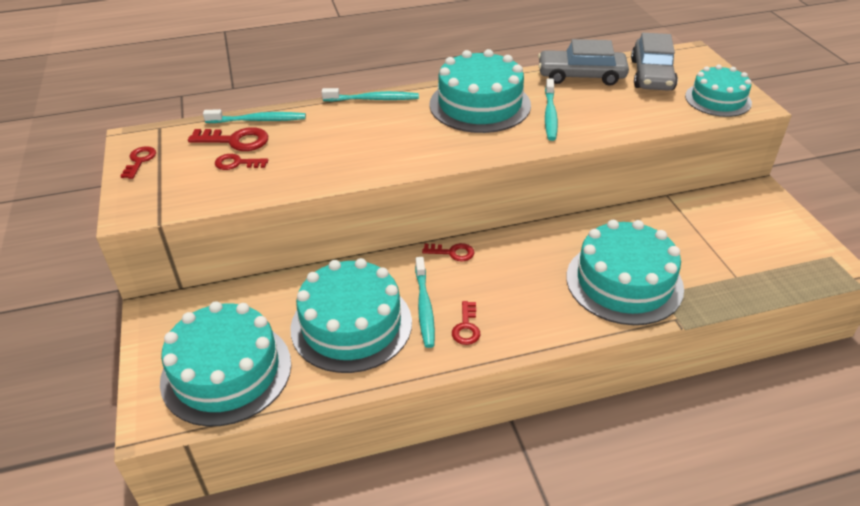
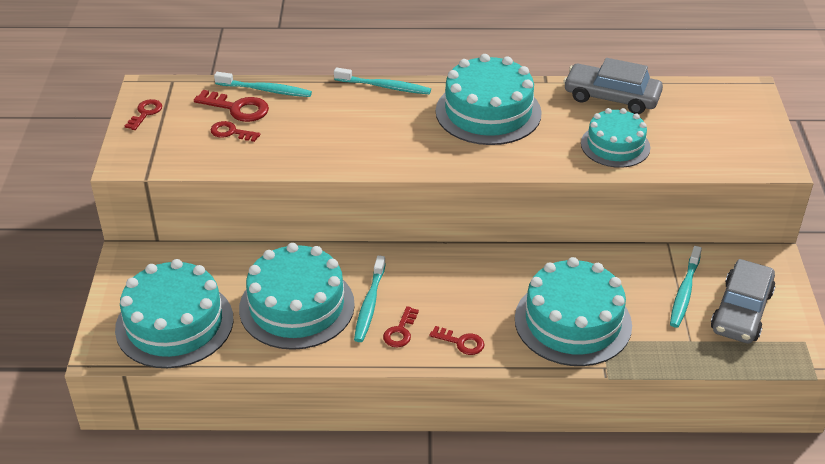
camera: 15 degrees right, 0 degrees up
(452, 252) = (418, 258): red key -> red key (461, 342)
(550, 115) = (554, 136): turquoise toothbrush -> turquoise toothbrush (684, 292)
(651, 75) = (688, 109): grey car -> grey car (741, 311)
(718, 99) = (743, 151): turquoise cake -> turquoise cake (615, 145)

